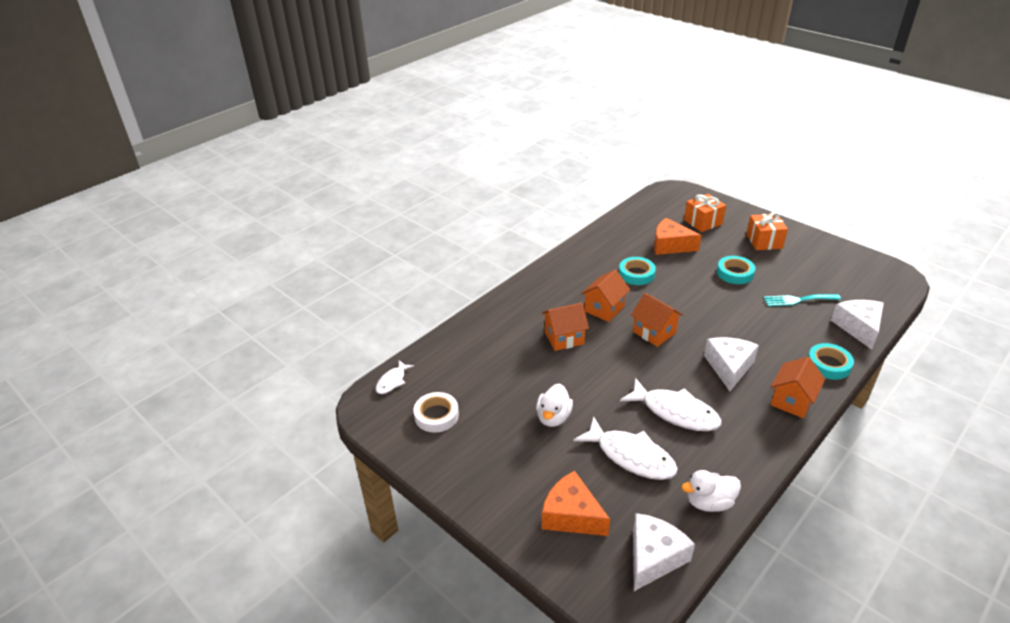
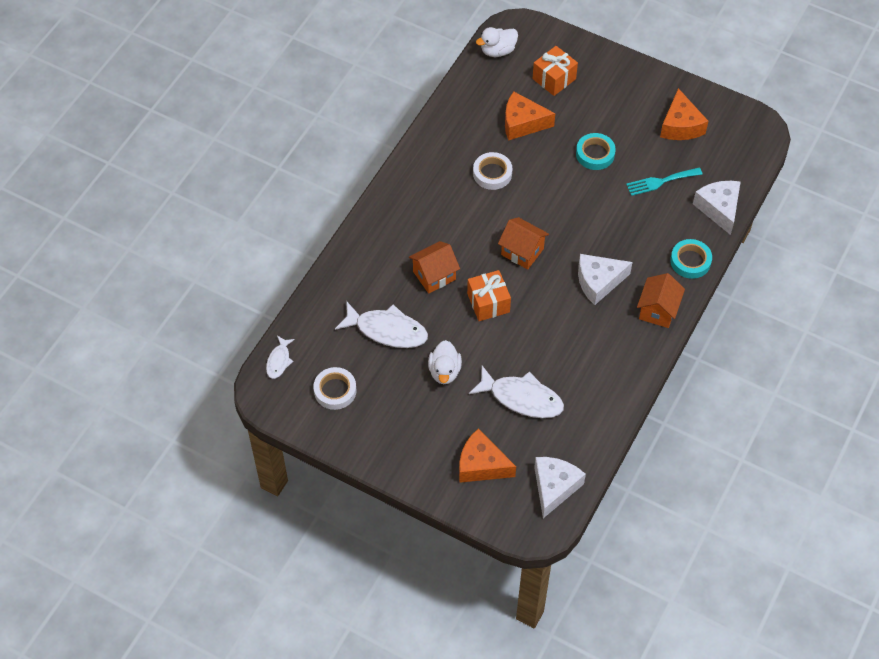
camera: 15 degrees left, 20 degrees up
(604, 309) = (467, 229): orange house -> none
(636, 274) = (492, 173): turquoise tape -> white tape
(675, 412) = (554, 344): white fish -> white fish (387, 330)
(709, 502) = (593, 429): white duck -> white duck (498, 51)
(729, 367) = (598, 282): white cheese -> white cheese turned 105 degrees counterclockwise
(764, 241) = (622, 99): orange gift -> orange gift (488, 303)
(818, 264) = (680, 125): none -> orange cheese

